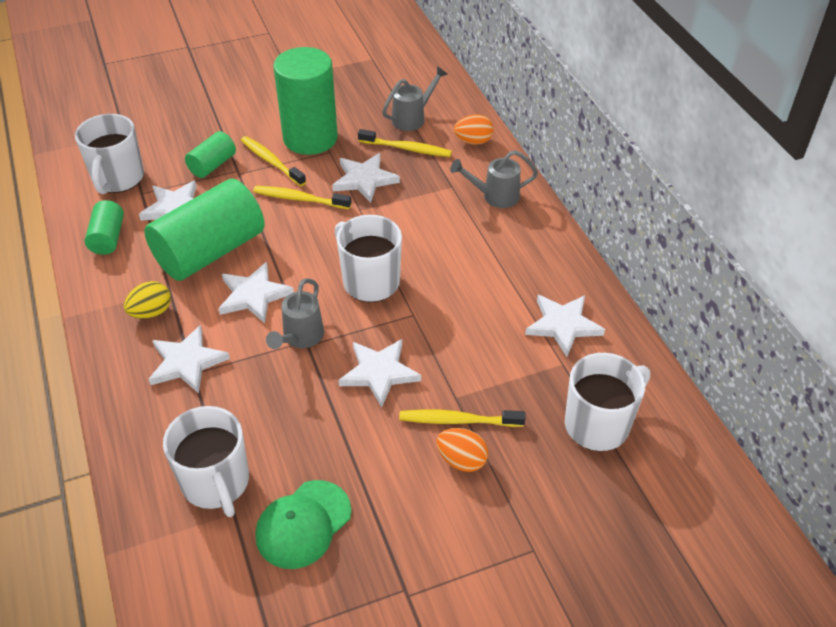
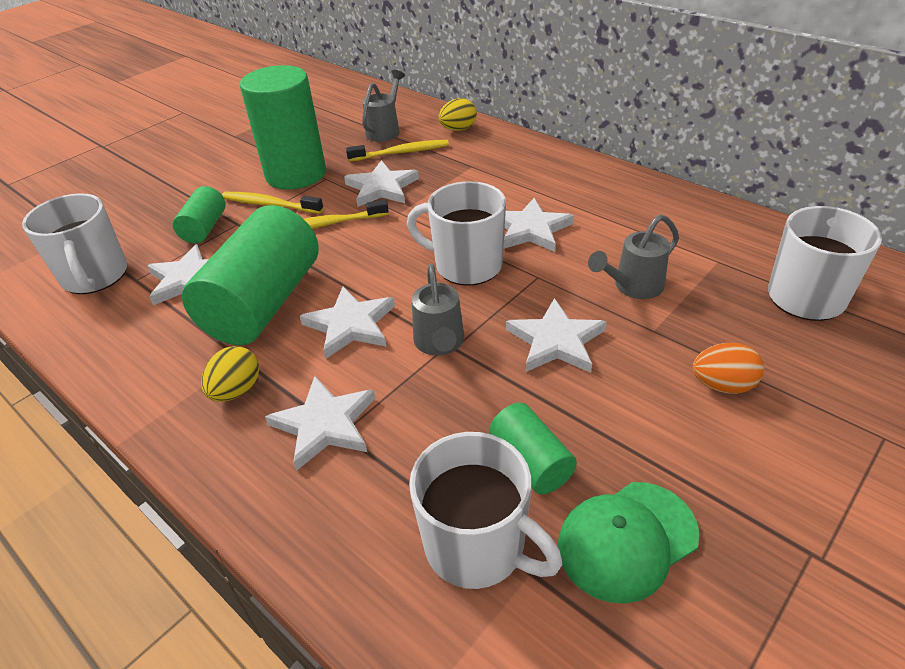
camera: 25 degrees left, 5 degrees down
(108, 238) = (122, 336): green cylinder -> green cylinder (531, 462)
(303, 524) = (627, 540): green cap -> green cap turned 45 degrees clockwise
(458, 420) = (679, 350): yellow toothbrush -> none
(473, 141) = (458, 129): orange egg -> yellow egg
(495, 196) = (518, 160): grey watering can -> grey watering can (633, 287)
(563, 325) = (684, 231): white star -> white star (531, 229)

